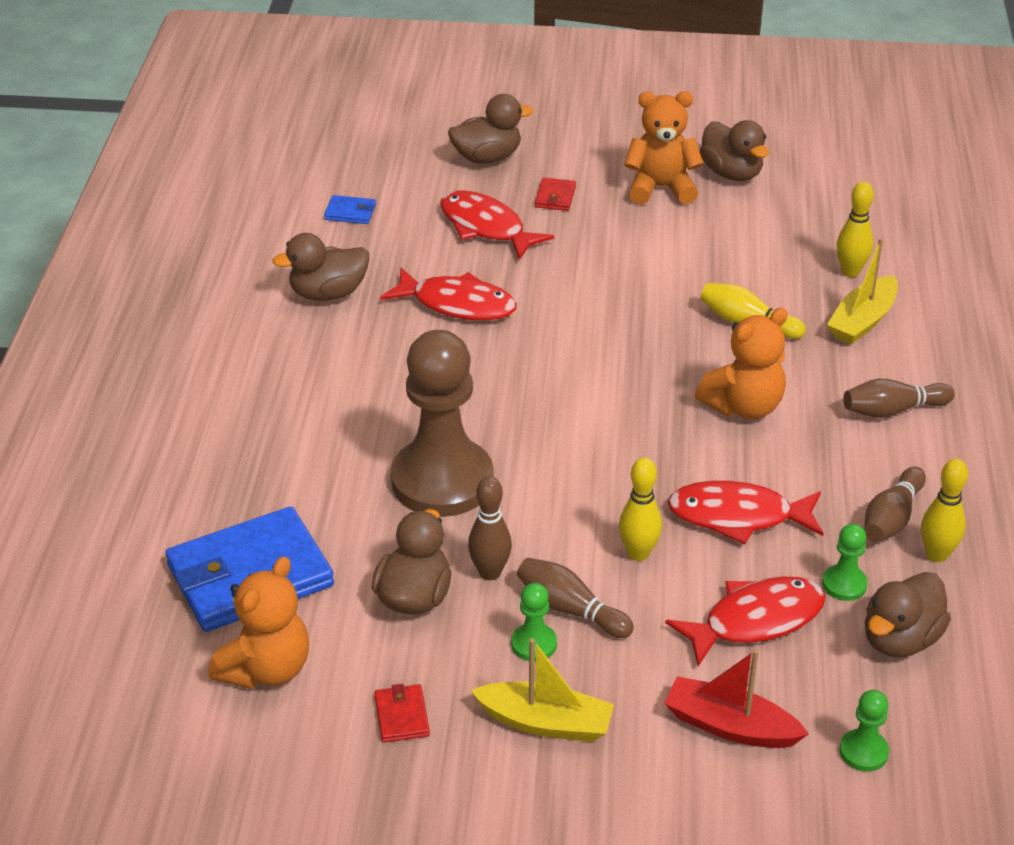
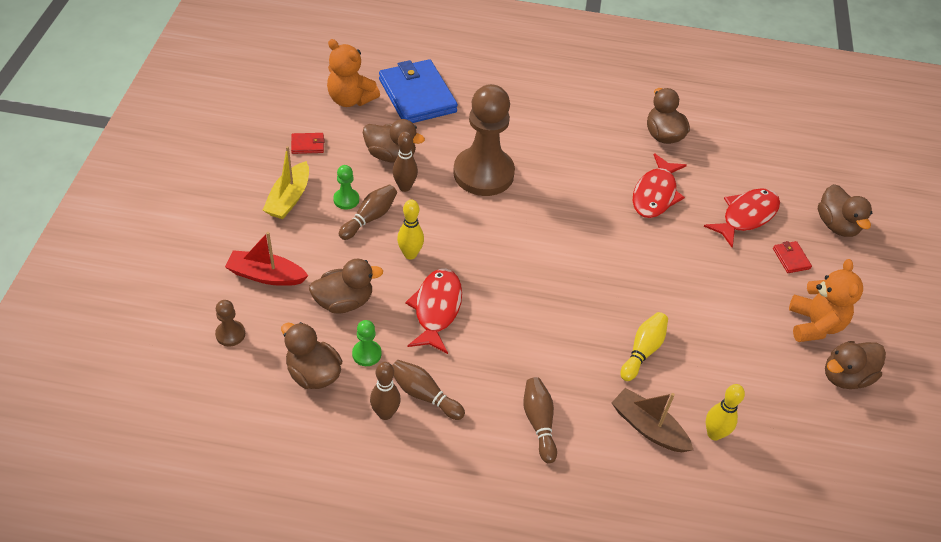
camera: 90 degrees right, 10 degrees up
(350, 212) = (754, 150): blue wallet -> none
(555, 197) = (791, 258): red wallet -> red wallet turned 60 degrees clockwise
(730, 726) = (266, 275): red boat -> red boat turned 105 degrees counterclockwise
(744, 406) = (546, 332): orange teddy bear -> none
(755, 621) = (344, 302): red fish -> brown duck
(862, 321) = (648, 427): yellow boat -> brown boat
(863, 752) = (230, 334): green pawn -> brown pawn
(937, 554) = (385, 413): yellow bowling pin -> brown bowling pin

